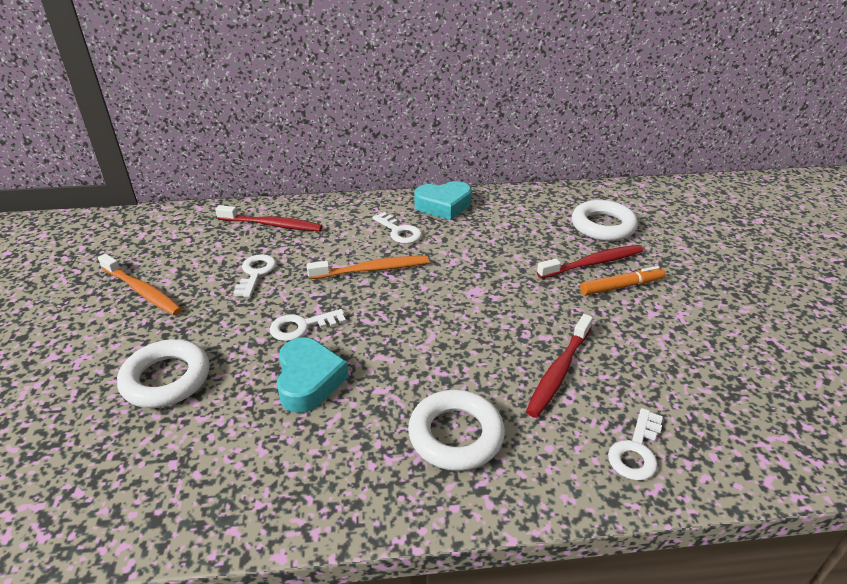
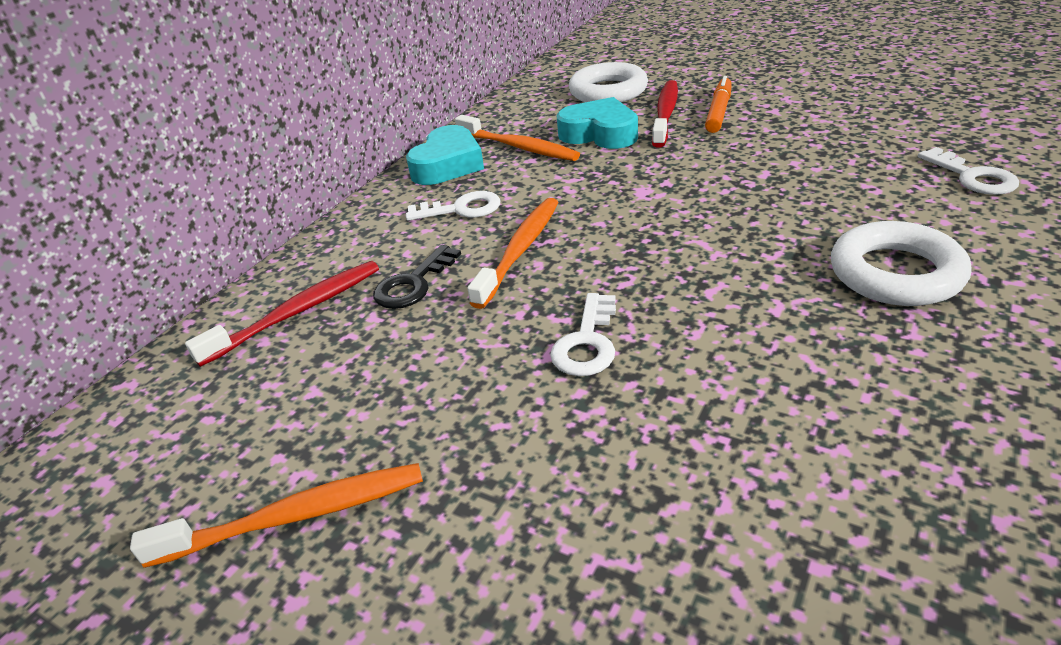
camera: 50 degrees left, 0 degrees up
(166, 379) = (592, 531): white ring -> none
(255, 273) = (406, 359): white key -> none
(309, 380) = (715, 365): turquoise heart -> turquoise heart (600, 134)
(317, 248) = (413, 284): none -> black key
(488, 221) = (518, 147): none -> orange toothbrush
(559, 371) = (828, 181): red toothbrush -> none

